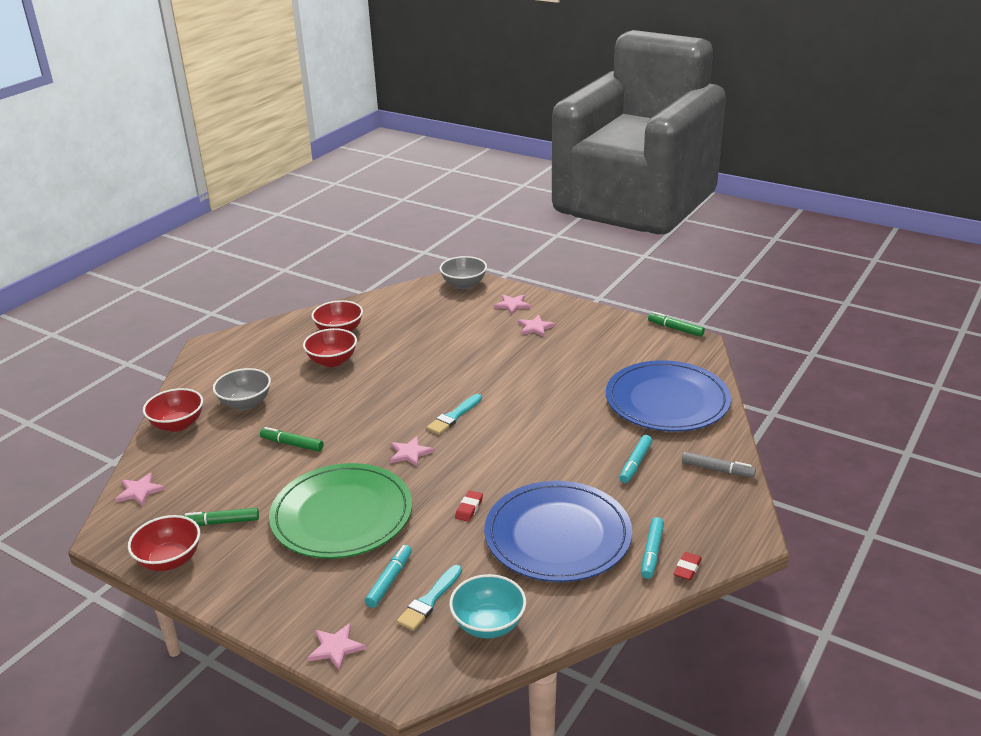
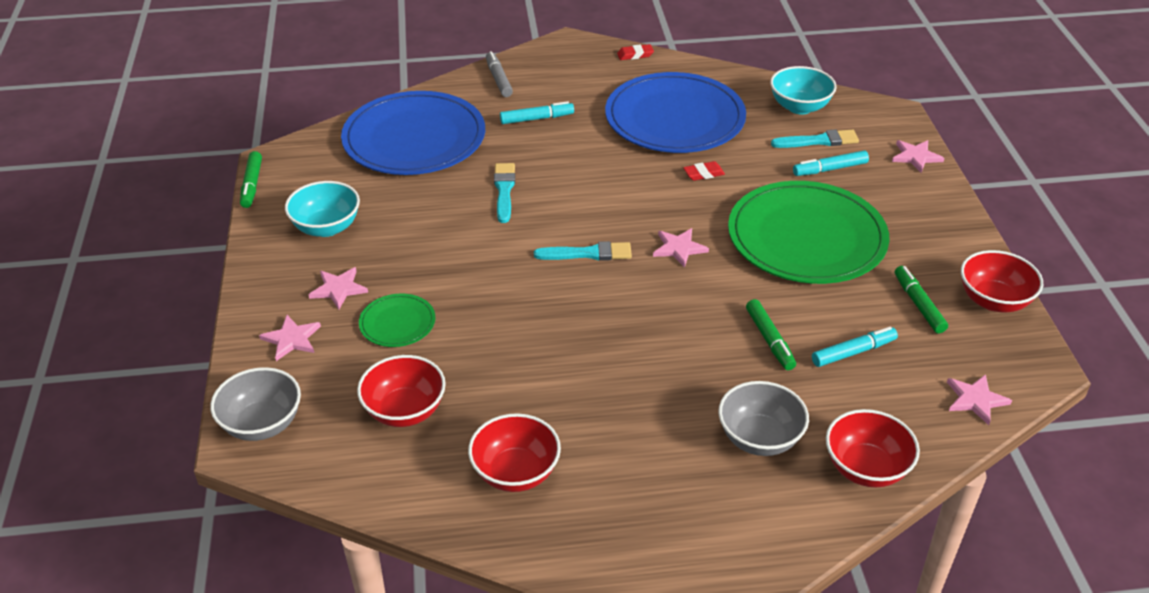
camera: 130 degrees left, 10 degrees up
(221, 522) = (918, 304): green marker -> green marker turned 150 degrees counterclockwise
(332, 361) = (592, 424): red bowl -> red bowl (405, 411)
(483, 335) = (397, 323): none -> green plate
(560, 412) = (504, 190): none -> turquoise brush
(598, 340) = (326, 227): none -> turquoise bowl
(652, 552) = (637, 73): turquoise marker -> turquoise marker (853, 352)

